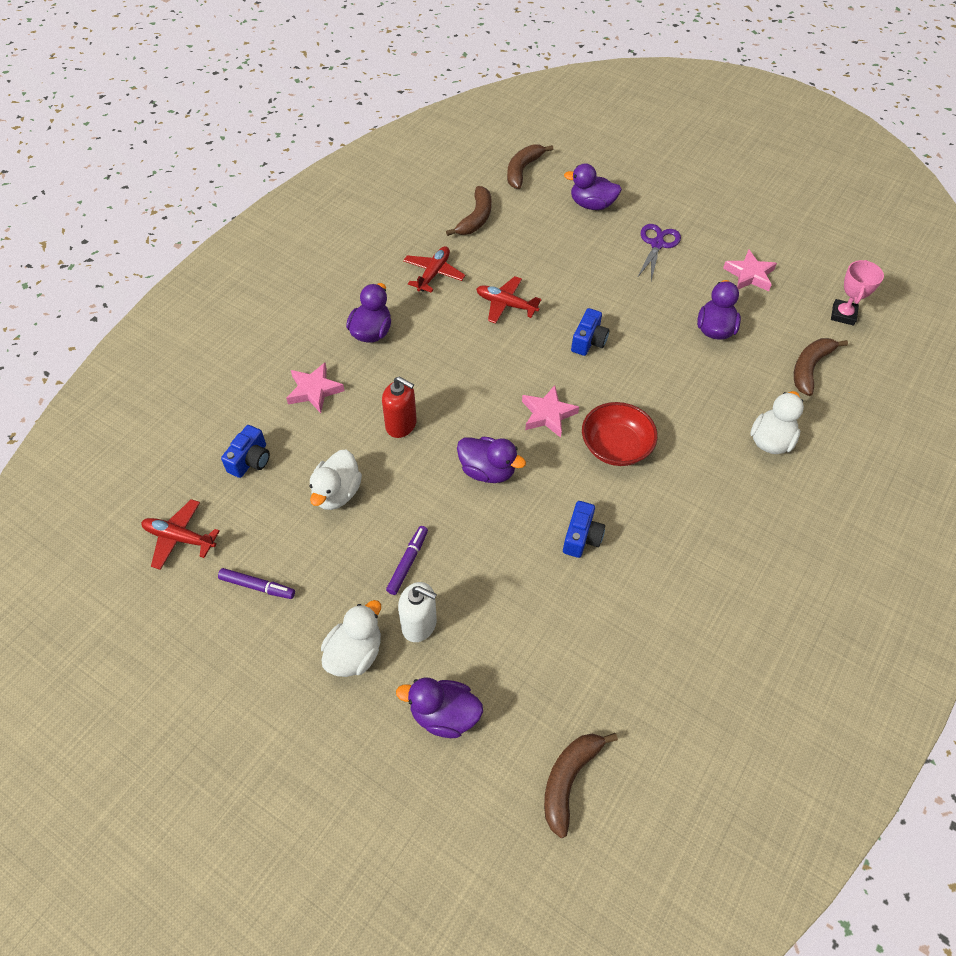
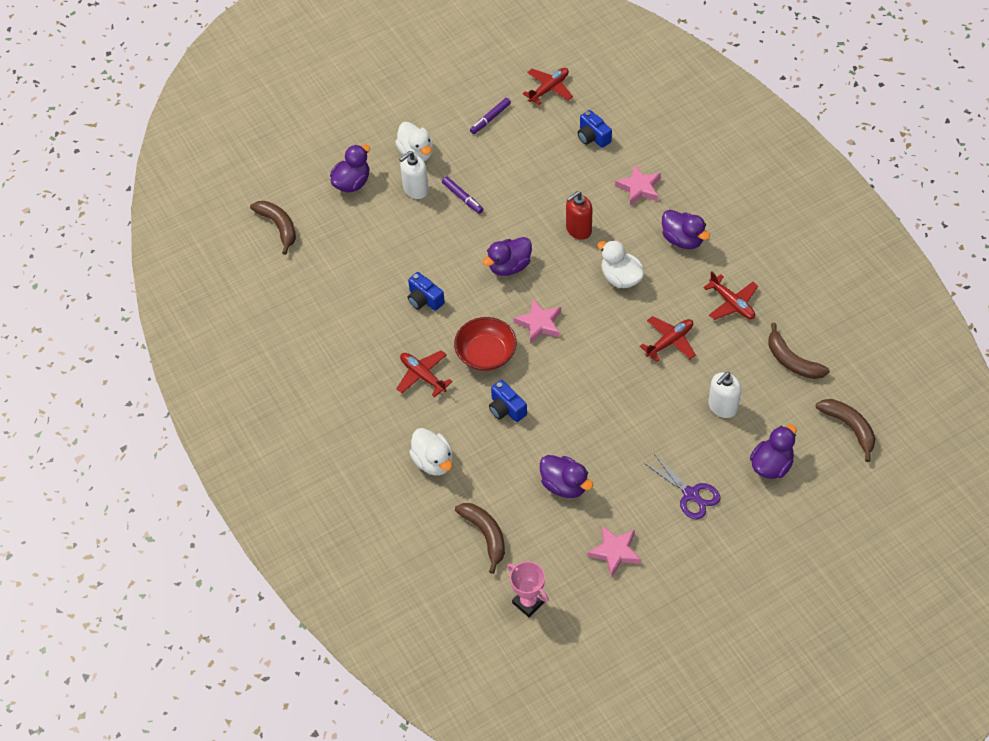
camera: 120 degrees right, 0 degrees up
(337, 493) = (539, 176): white duck -> white duck (621, 278)
(555, 249) = (722, 407): none -> white soap dispenser
(588, 341) = (599, 383): blue camera -> blue camera (506, 409)
(681, 494) = (422, 376): none -> red plane

